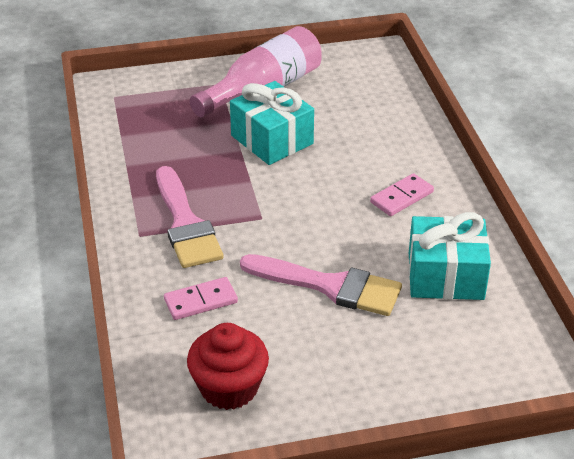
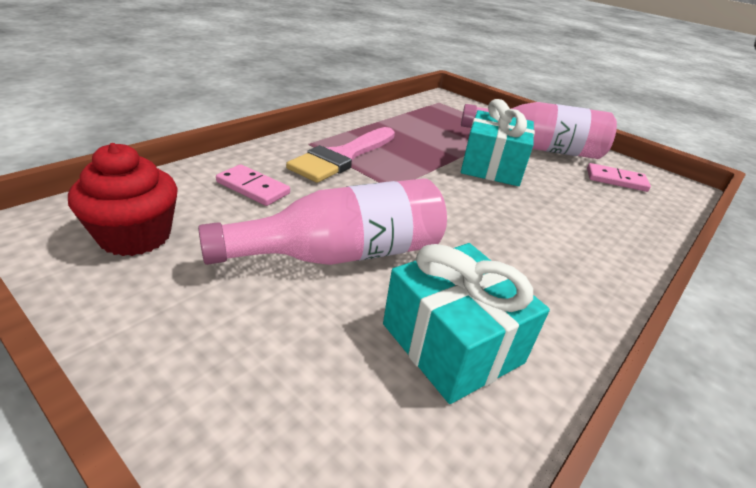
camera: 50 degrees right, 5 degrees down
(329, 286) = (341, 254): pink brush -> pink bottle
(402, 197) = (530, 260): pink domino -> pink domino (616, 180)

